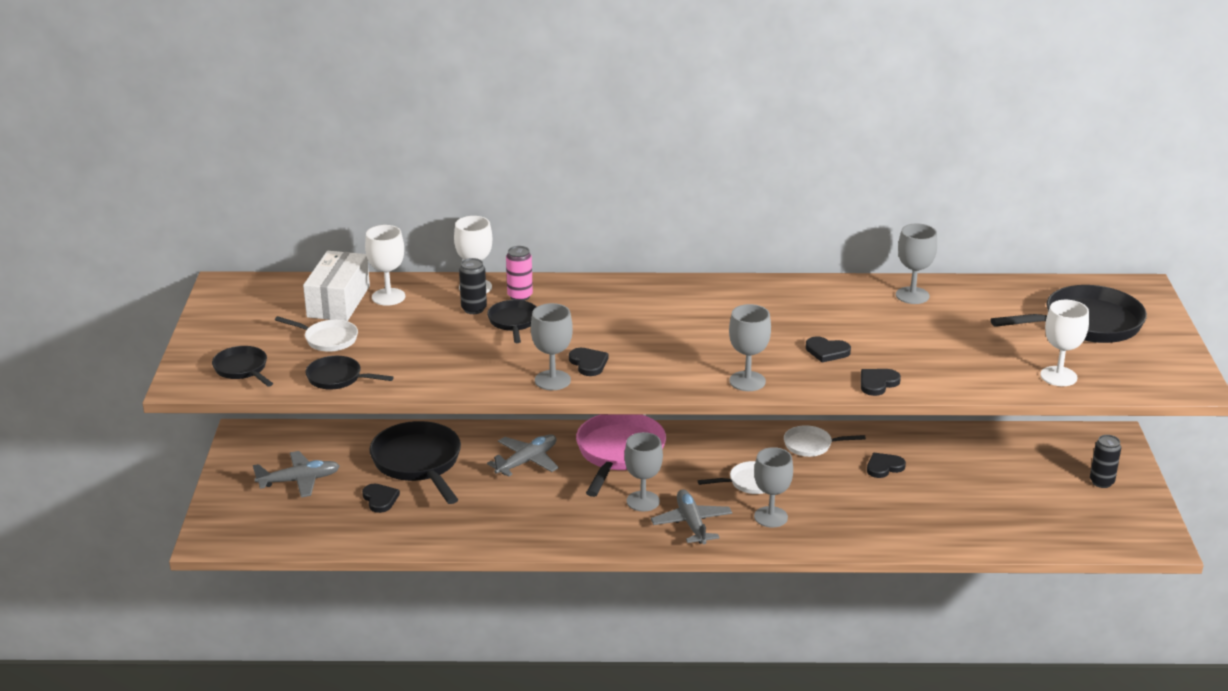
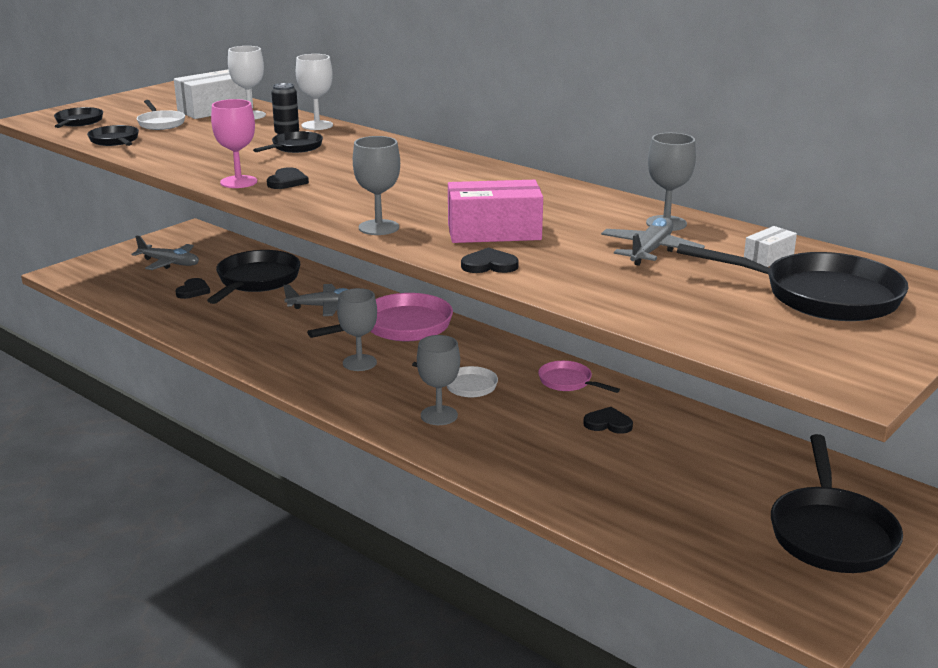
camera: 40 degrees right, 5 degrees down
(520, 296) = (334, 137): pink can -> none
(552, 380) = (238, 182): grey goblet -> pink goblet
(691, 523) = (367, 392): grey plane -> grey plane (650, 251)
(811, 445) = (568, 382): white pan -> pink pan
(827, 351) = (494, 232): black heart -> pink box
(1013, 302) = (768, 257): none -> white box
(1058, 376) = (694, 322): white goblet -> none
(1101, 482) = (831, 533): black can -> black pan

